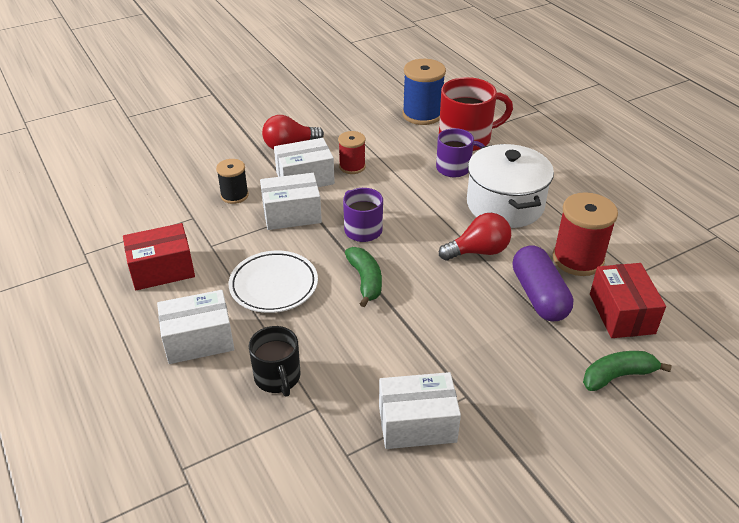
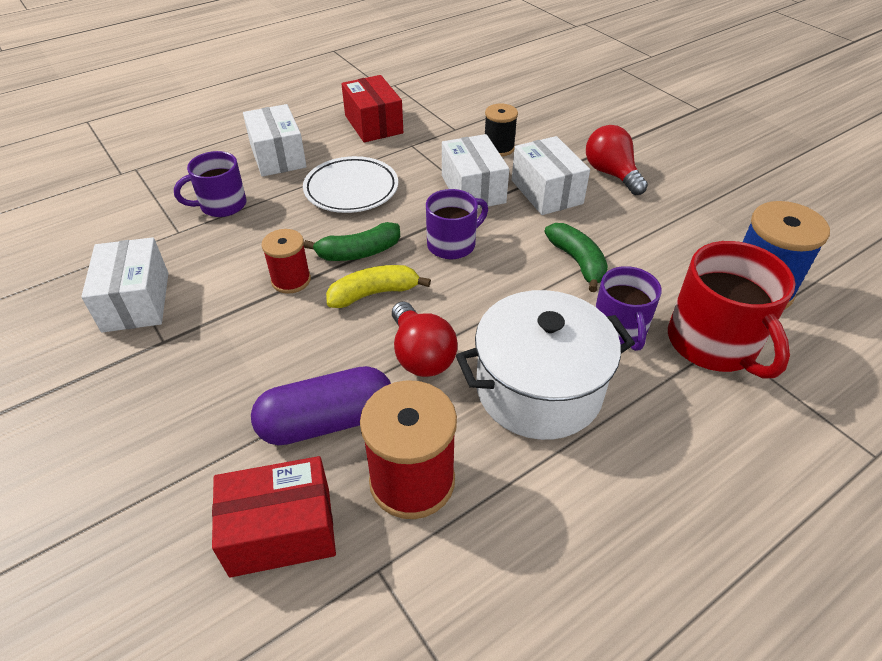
camera: 85 degrees right, 5 degrees up
(278, 377) = (222, 205): black mug -> purple mug
(352, 166) = (585, 227): red spool -> red spool (291, 280)
(415, 272) = (374, 293): none -> yellow banana
(618, 376) = (155, 506): green banana -> green banana (577, 262)

